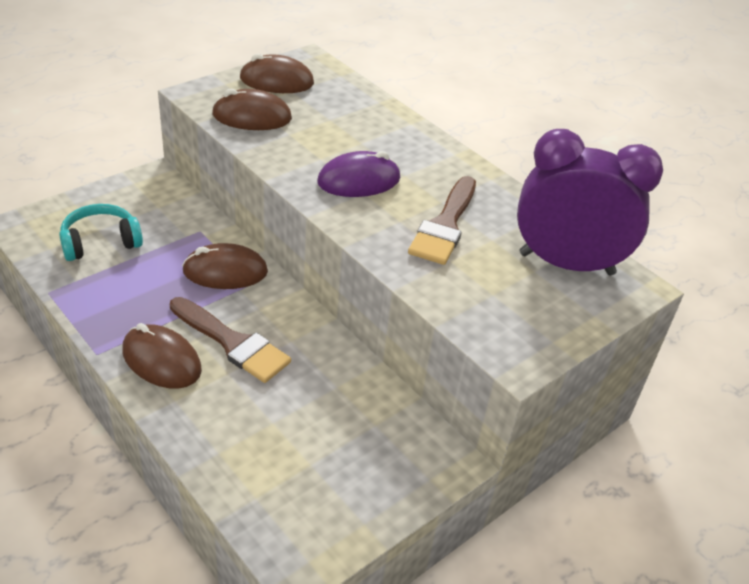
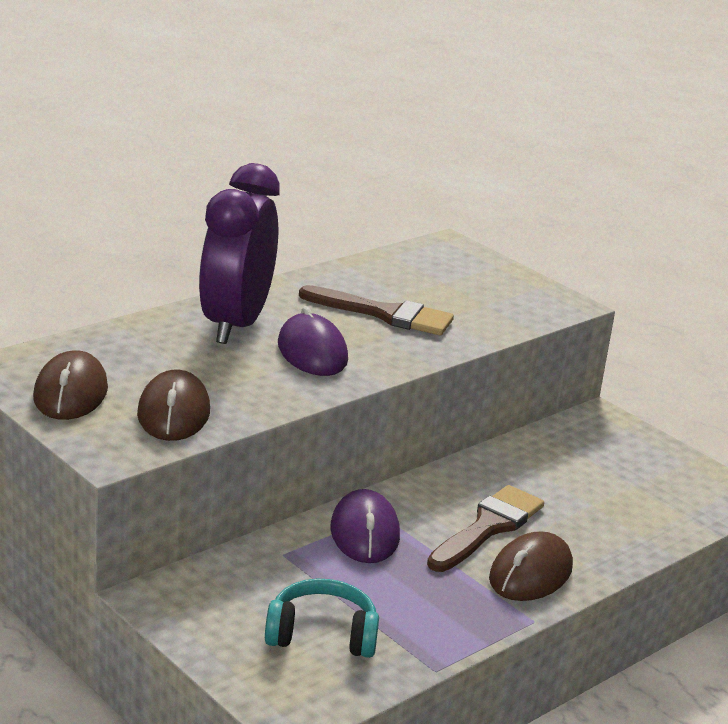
camera: 90 degrees left, 15 degrees down
(100, 242) = (322, 634): turquoise headphones -> turquoise headphones turned 120 degrees clockwise
(225, 271) = (364, 533): brown mouse -> purple mouse
(566, 264) = (428, 267): purple clock -> purple clock (235, 324)

